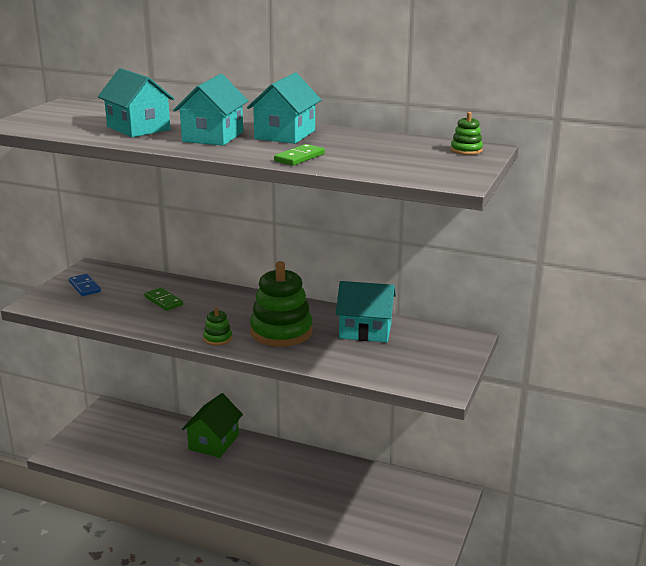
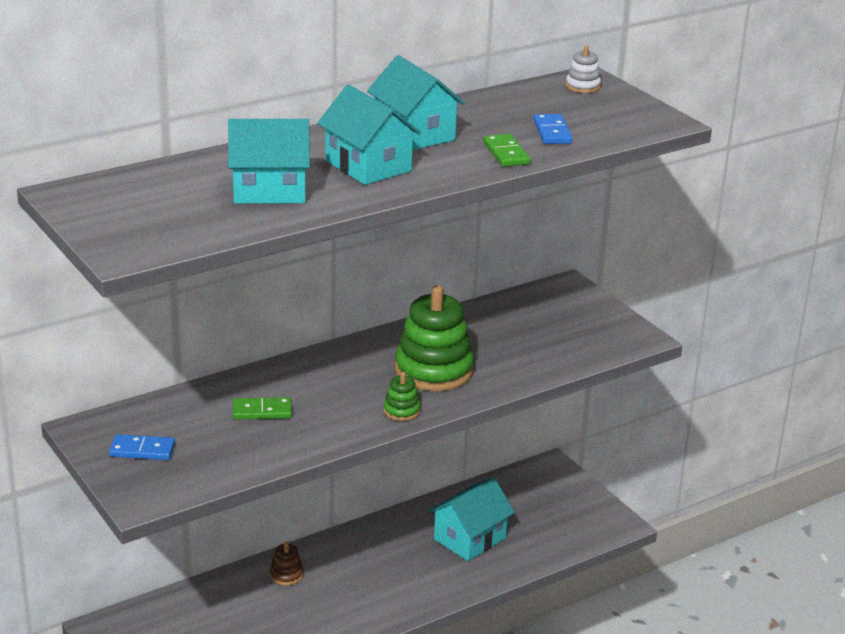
camera: 55 degrees left, 5 degrees up
(214, 442) = (286, 575): green house -> brown stacking toy
(363, 160) = (552, 132): none -> blue domino
(365, 330) = (489, 327): turquoise house -> turquoise house (469, 538)
(466, 150) = (583, 86): green stacking toy -> white stacking toy

